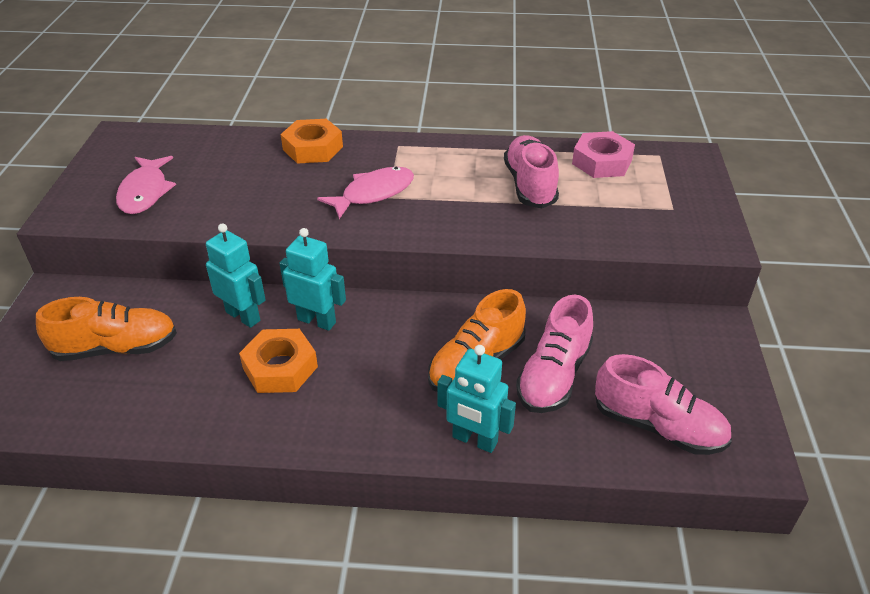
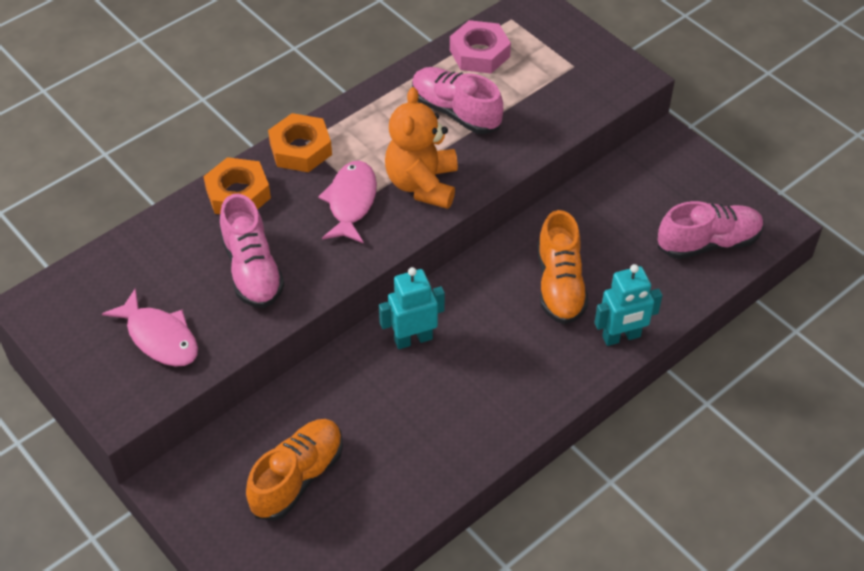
camera: 45 degrees left, 10 degrees up
(243, 316) = (354, 378): turquoise robot -> none
(280, 367) = (438, 392): orange nut -> orange nut (300, 149)
(438, 212) = (422, 184): none -> orange teddy bear
(554, 376) = (615, 255): pink shoe -> pink shoe (252, 270)

